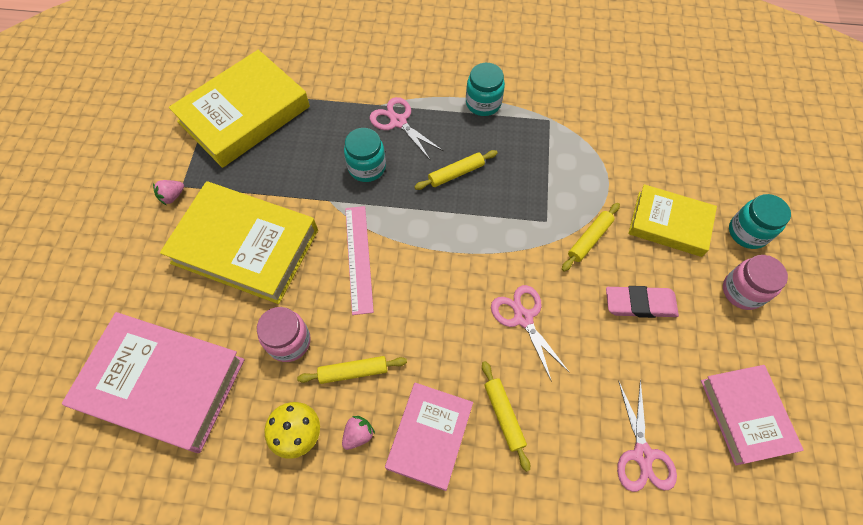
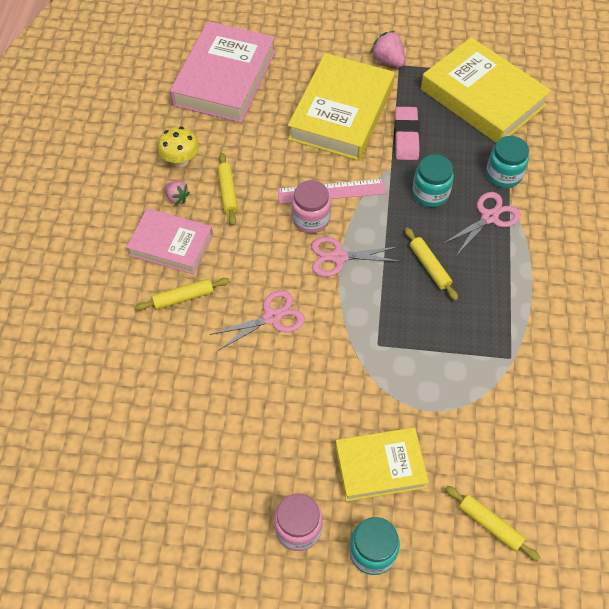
camera: 90 degrees right, 5 degrees down
(172, 196) = (388, 60): pink strawberry -> pink strawberry, size x1.52
(289, 341) = (255, 149): pink jar -> pink jar (311, 219)
(483, 103) = (525, 294): turquoise jar -> turquoise jar (503, 175)
(589, 239) = (357, 383): yellow rolling pin -> yellow rolling pin (490, 525)
(640, 304) = (284, 422): pink eraser -> pink eraser (406, 136)
(642, 454) = (140, 403): pink scissors -> pink scissors (339, 257)
(669, 223) = (380, 466): yellow book -> yellow book turned 60 degrees clockwise
(745, 415) = (167, 501): pink book -> none

